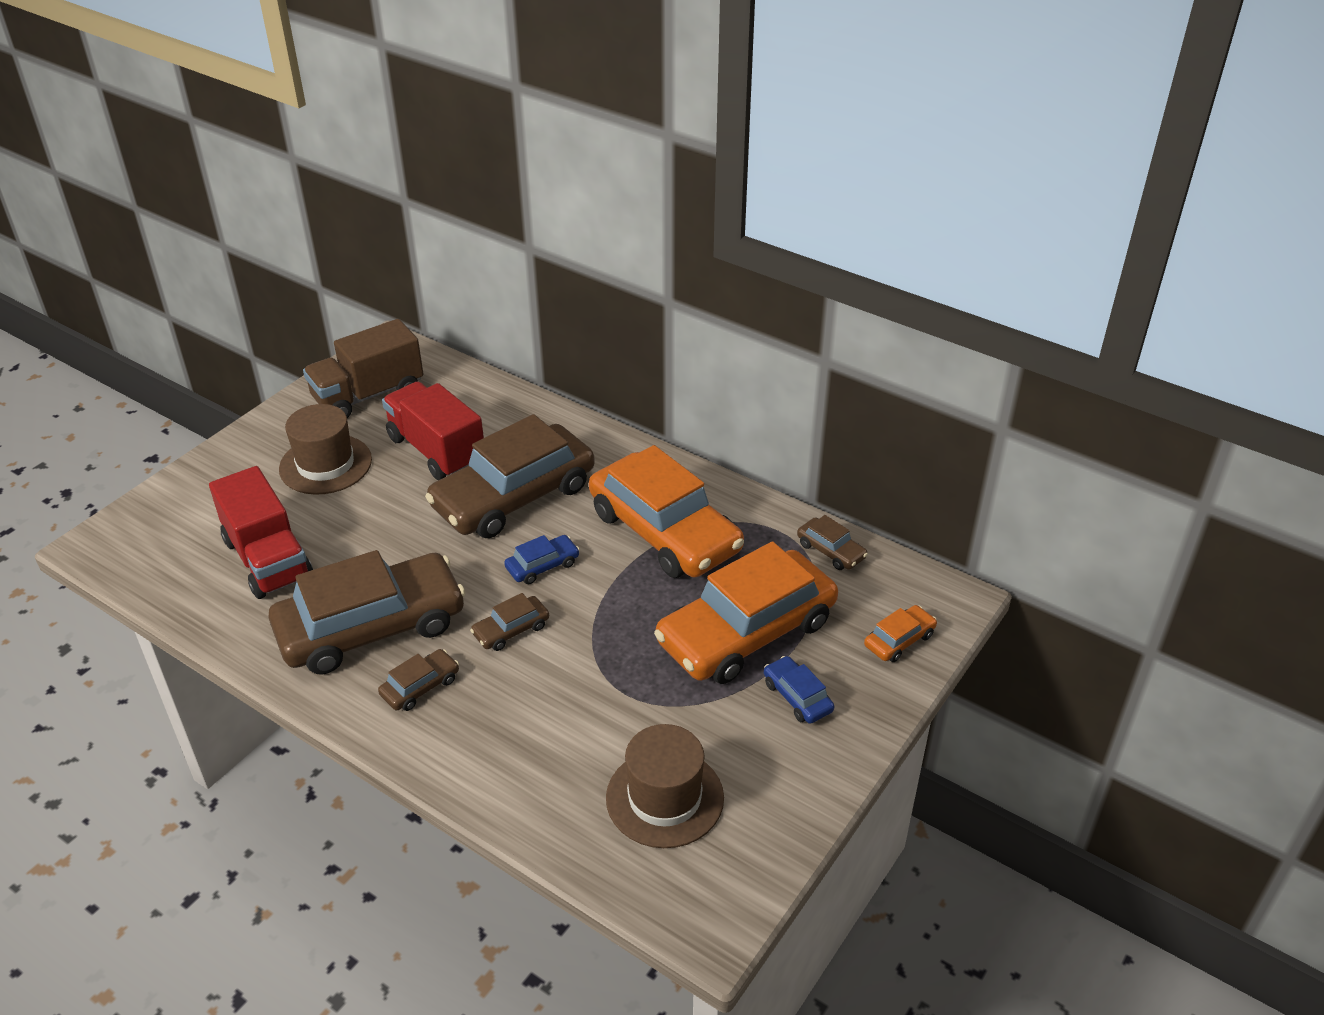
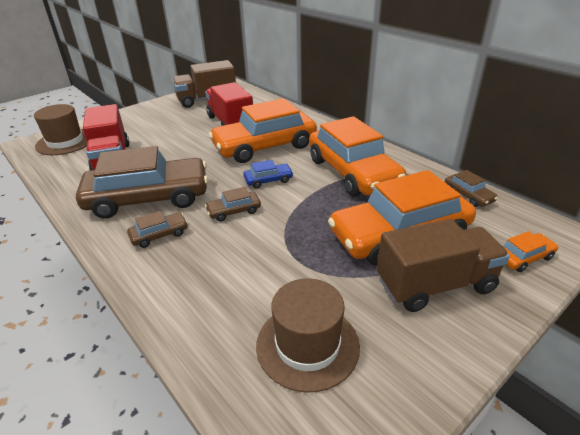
camera: 15 degrees right, 5 degrees down
(325, 464) = (169, 123): brown hat -> brown hat (65, 142)
(513, 496) = (264, 146): brown car -> orange car
(797, 697) = (435, 285): blue car -> brown truck

